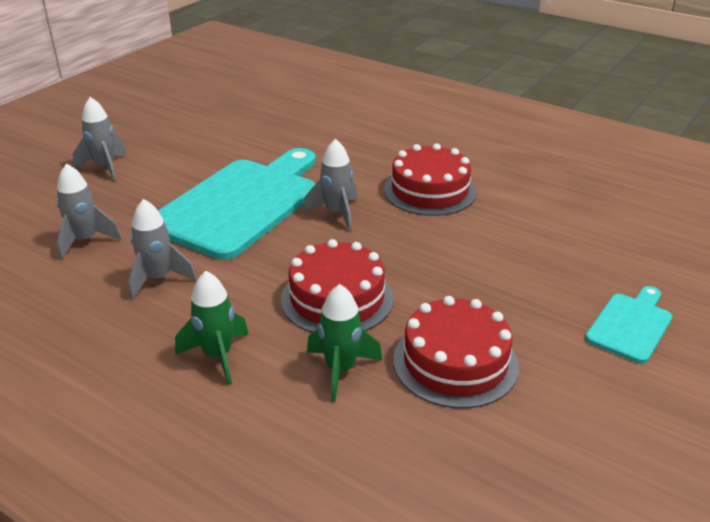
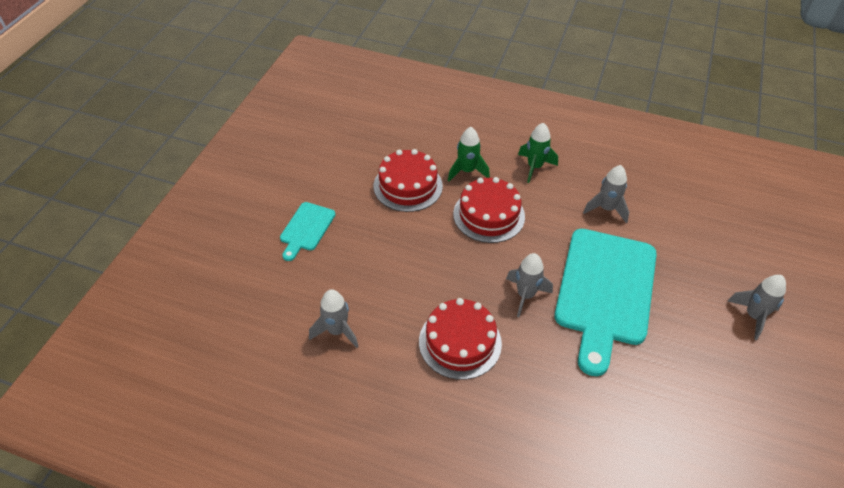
camera: 165 degrees right, 15 degrees up
(85, 241) = (682, 230): grey rocket -> grey rocket (337, 331)

